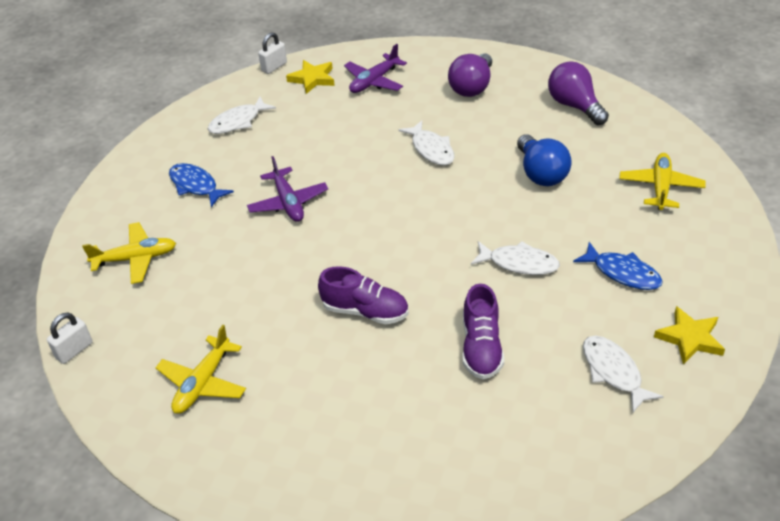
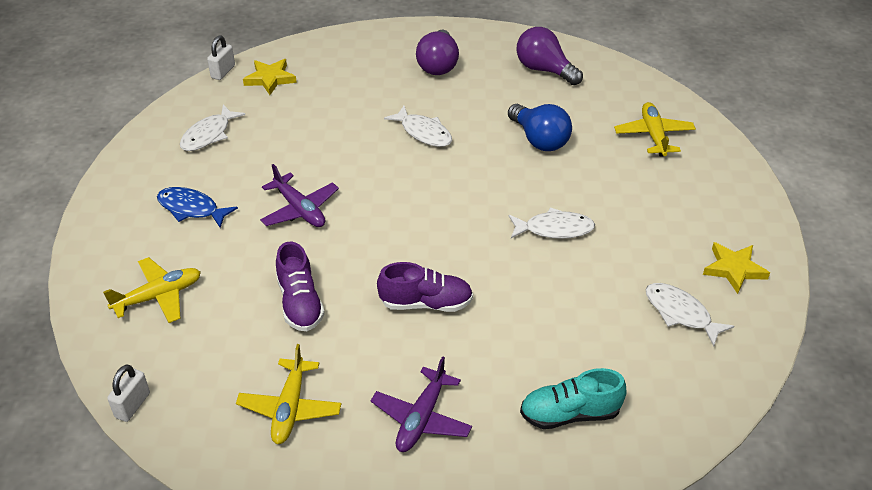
camera: 20 degrees left, 0 degrees up
(374, 81) = (336, 72): purple plane -> purple plane (421, 418)
(458, 447) = (570, 414): none -> turquoise shoe
(481, 347) = (552, 315): purple shoe -> purple shoe (300, 303)
(622, 273) = (652, 221): blue fish -> none

